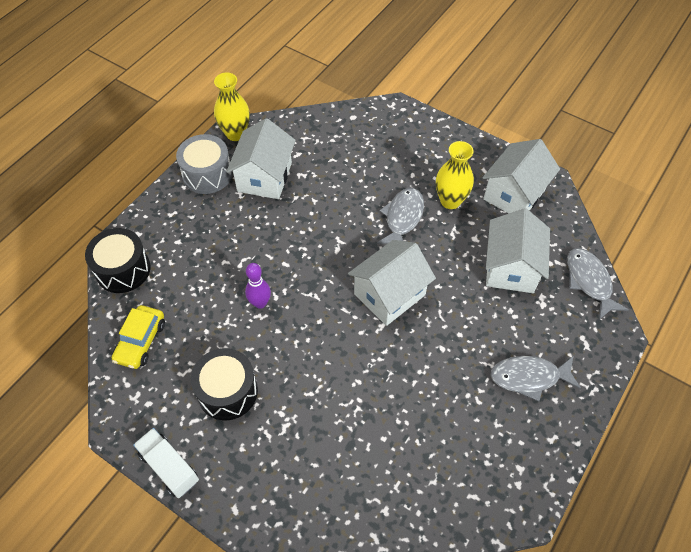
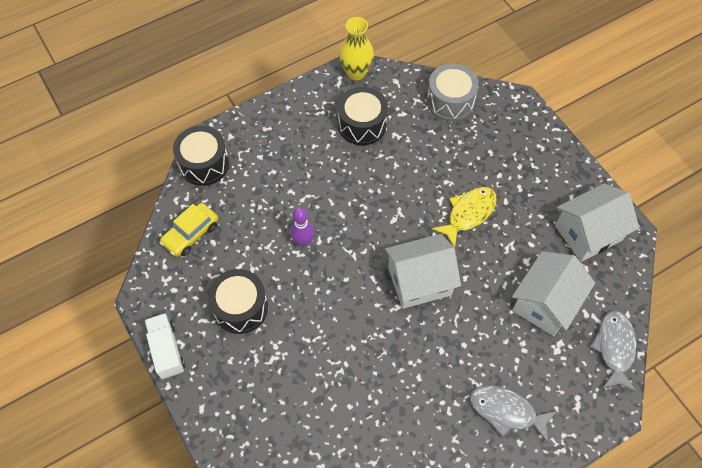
camera: 25 degrees right, 5 degrees up
(207, 174) = (313, 103): grey drum -> grey drum (450, 101)
(264, 177) = (362, 125): white house -> black drum
(402, 218) = (468, 214): grey fish -> yellow fish
(450, 201) = (522, 215): yellow vase -> none

